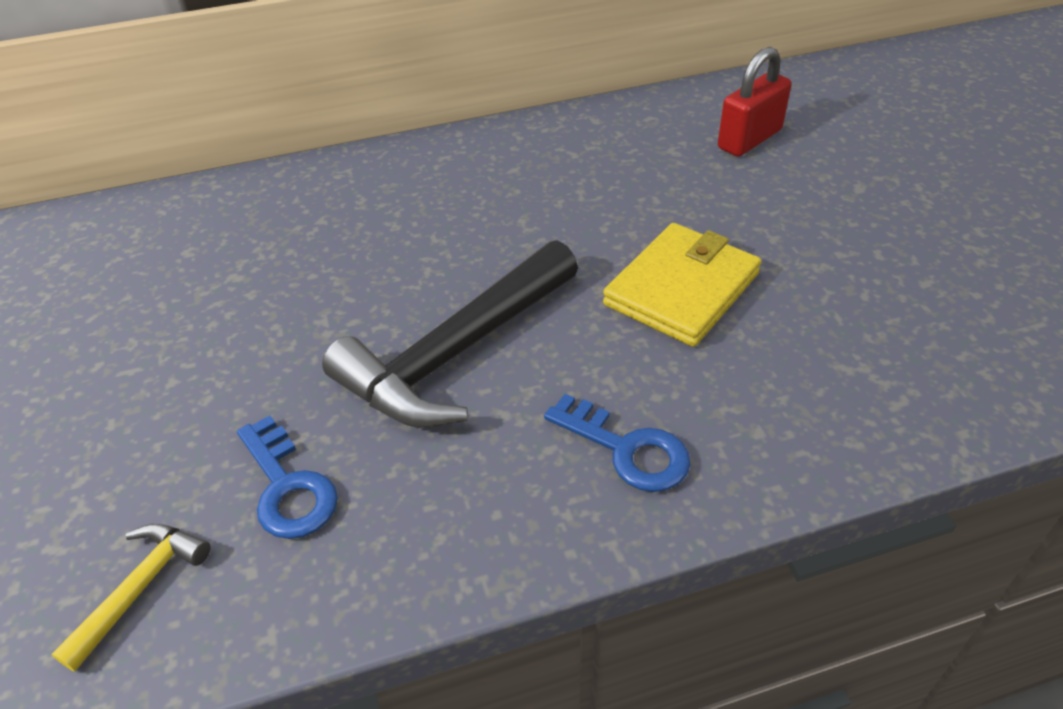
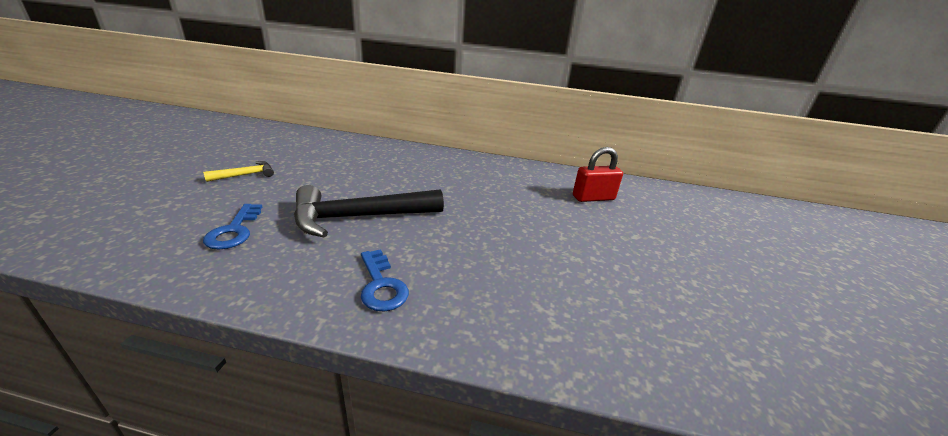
camera: 25 degrees right, 15 degrees down
(140, 588) = (140, 237): yellow hammer -> yellow hammer (245, 175)
(681, 289) = (489, 237): yellow wallet -> none

